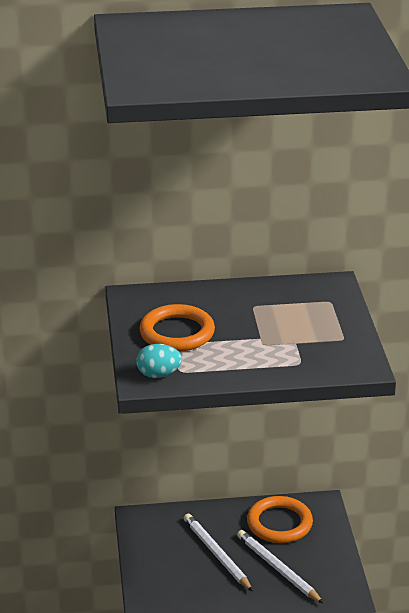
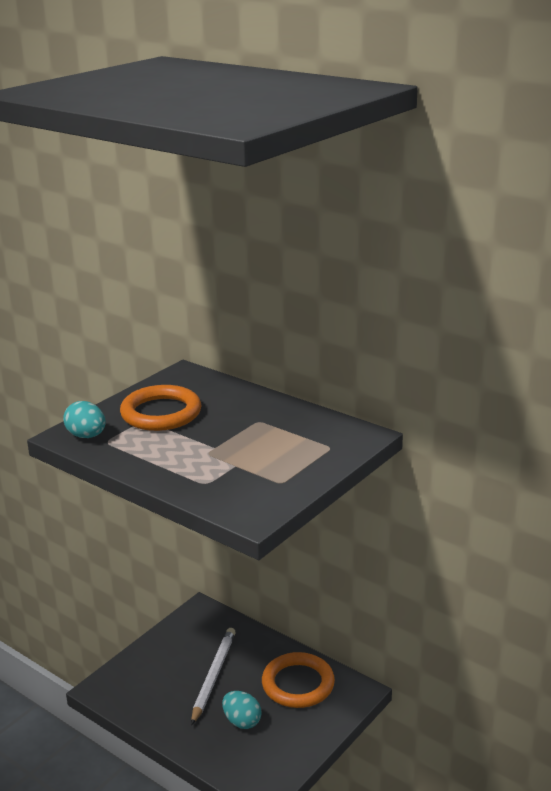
camera: 45 degrees right, 5 degrees down
(278, 569) = (242, 721): white pencil -> turquoise egg

